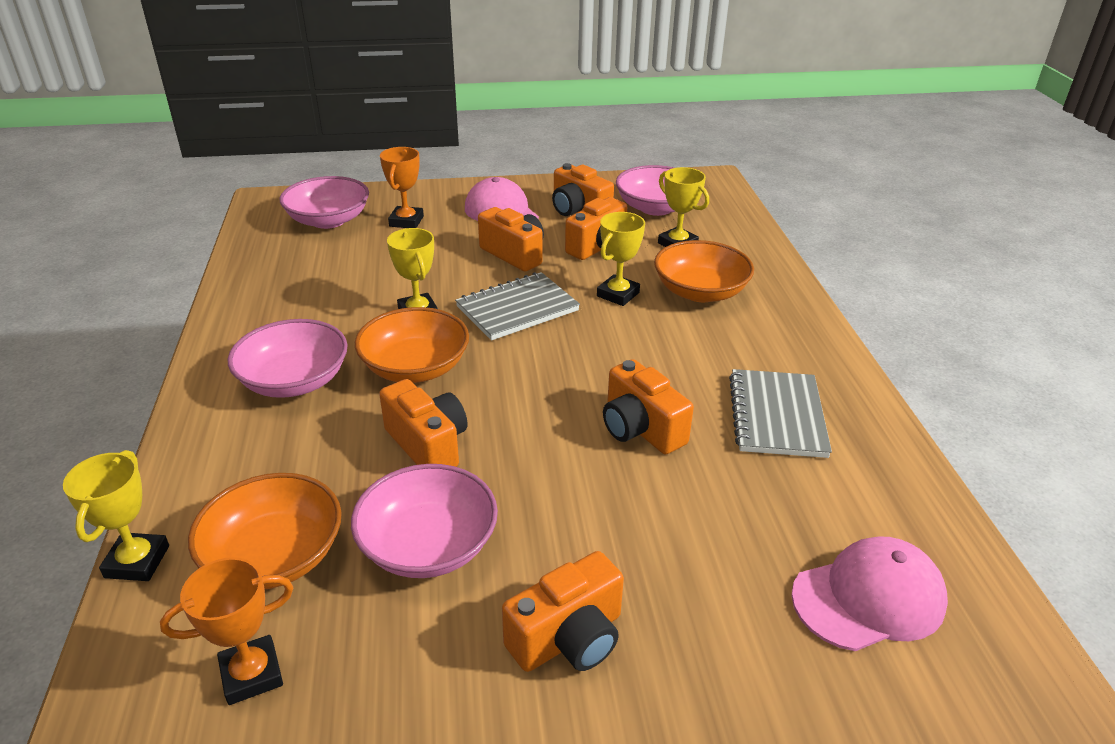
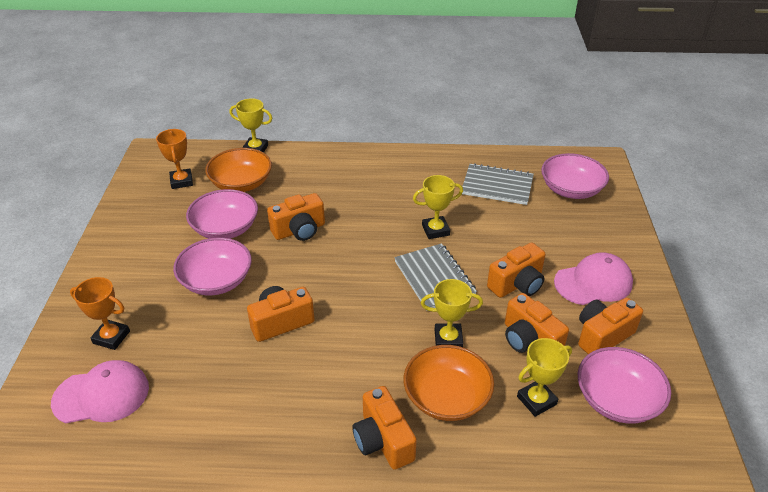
camera: 100 degrees right, 5 degrees up
(294, 381) = (371, 183): pink bowl -> pink bowl (216, 280)
(406, 221) = (572, 227): orange trophy -> orange trophy (111, 337)
(415, 367) = (373, 227): orange bowl -> none
(568, 638) = (147, 269): orange camera -> orange camera (383, 440)
(618, 294) = (448, 339): yellow trophy -> yellow trophy turned 45 degrees counterclockwise
(777, 416) = (268, 401): grey notebook -> grey notebook (497, 186)
(869, 598) = (101, 395): pink cap -> pink cap turned 90 degrees counterclockwise

